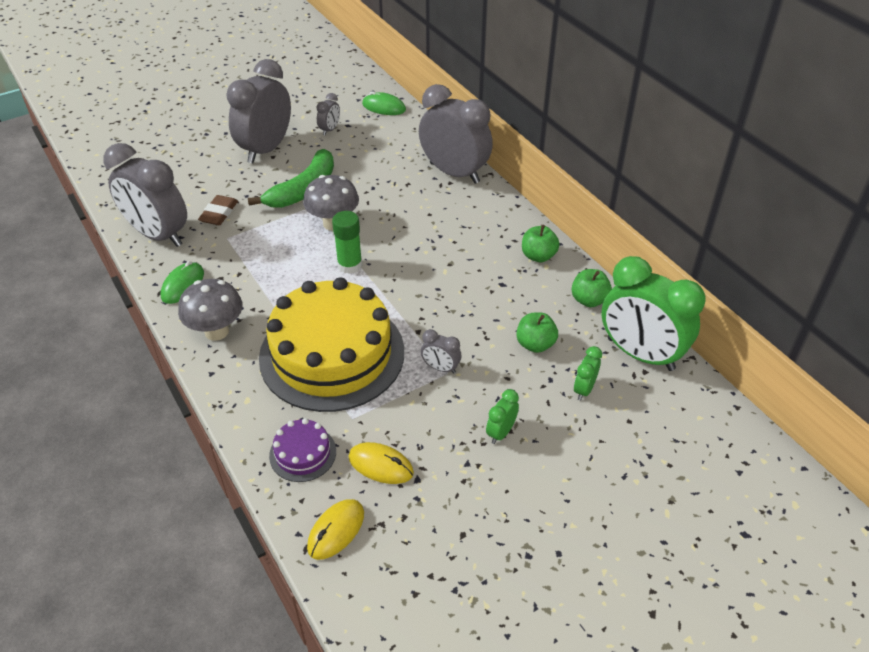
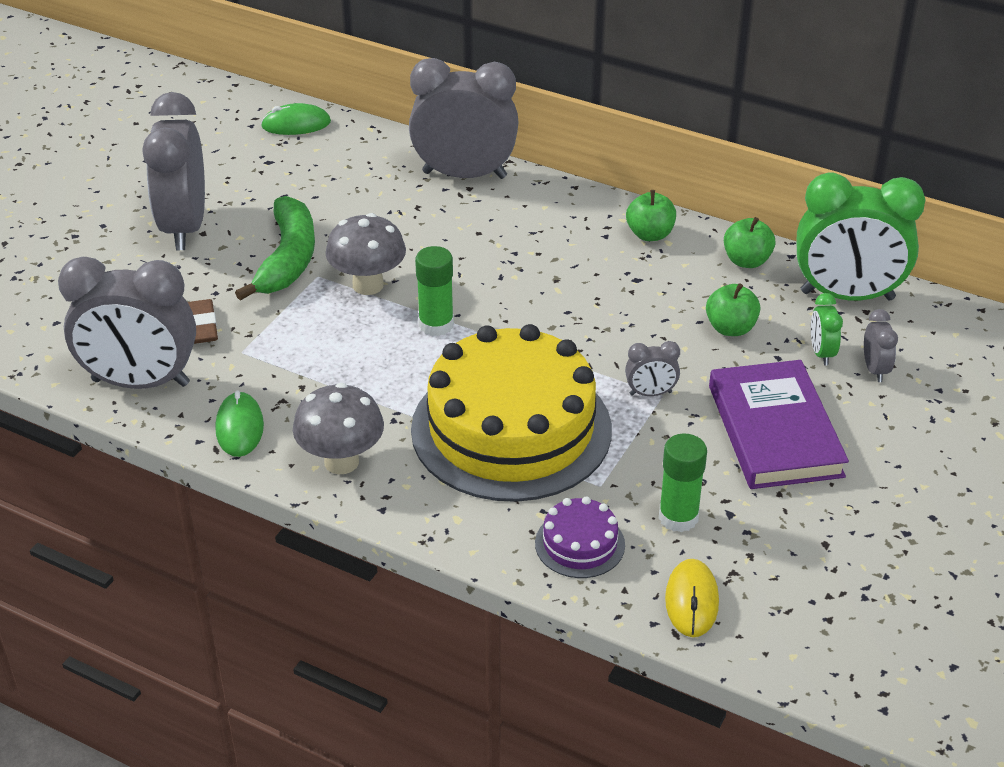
camera: 30 degrees left, 5 degrees down
(330, 130) = (250, 175): grey clock -> grey clock (875, 370)
(381, 465) = (678, 517): yellow mouse -> green glue stick
(501, 432) = (775, 430): green clock -> purple book

